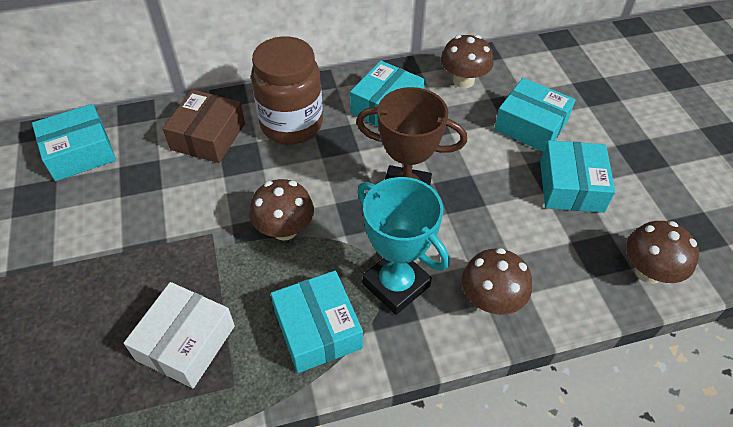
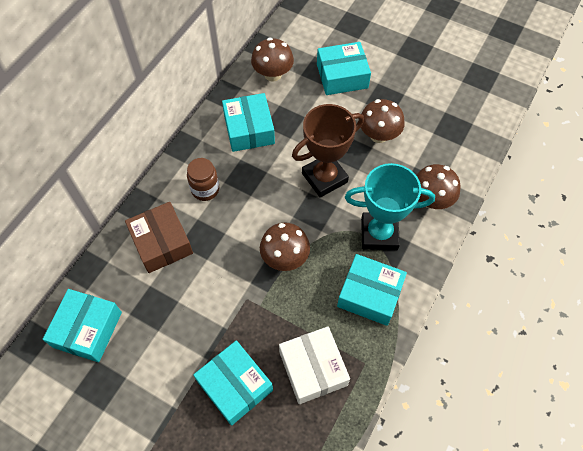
camera: 45 degrees left, 10 degrees up
(291, 124) = (205, 189): brown jar -> brown jar, size x0.53
(571, 186) = (401, 99): turquoise box -> turquoise box (235, 386)
(648, 271) = (481, 119): brown mushroom -> brown mushroom (379, 135)

